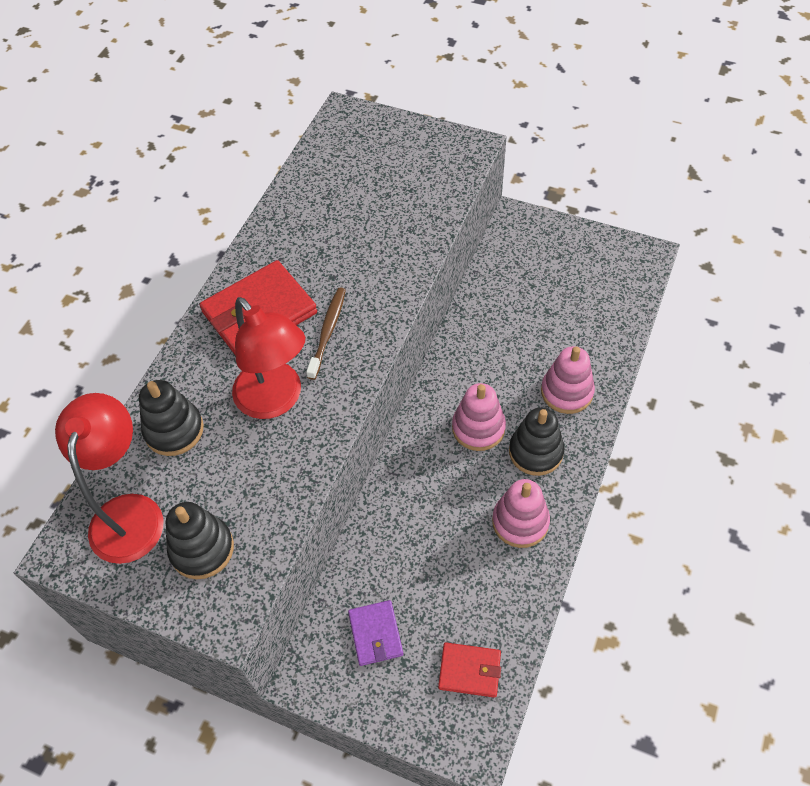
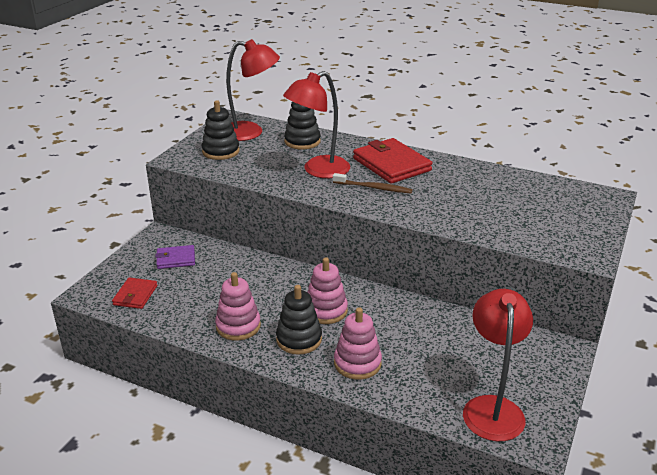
camera: 90 degrees right, 25 degrees down
(609, 282) = (492, 408): none -> red lamp

